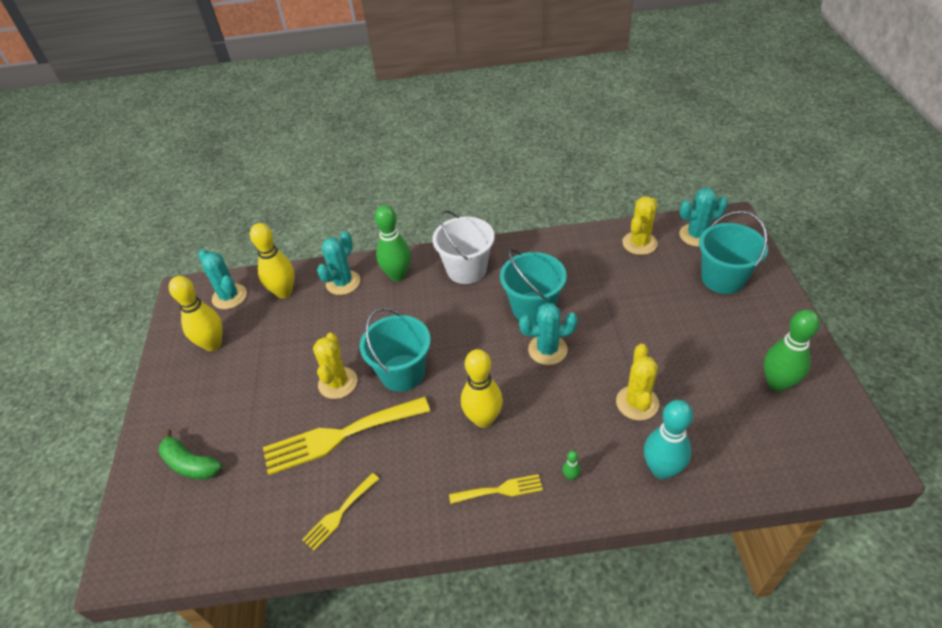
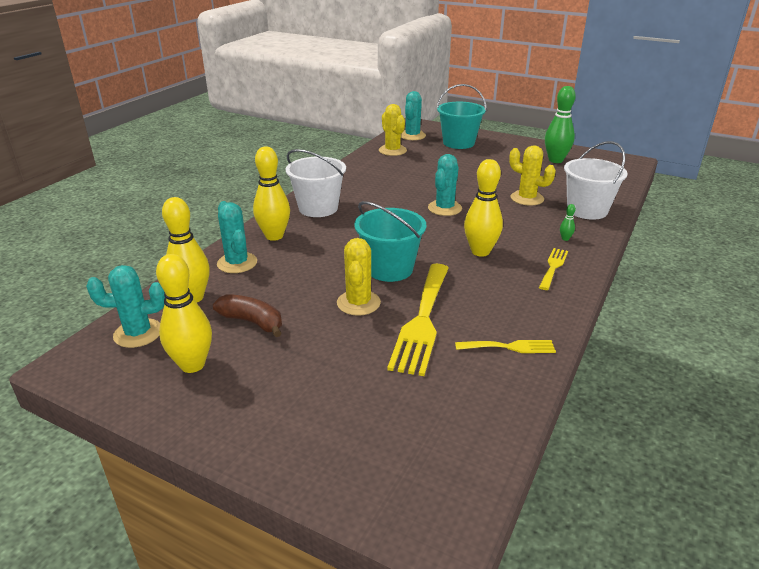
camera: 60 degrees left, 15 degrees down
(190, 464) = (350, 429): green banana -> none
(275, 340) = (252, 322): none -> brown banana
(338, 383) = (358, 303): yellow cactus -> yellow cactus turned 60 degrees clockwise
(339, 514) = (510, 347): yellow fork -> yellow fork turned 75 degrees counterclockwise
(397, 275) = (274, 236): green bowling pin -> yellow bowling pin
(533, 307) = (397, 199): turquoise bucket -> none
(662, 469) = (587, 210): turquoise bowling pin -> white bucket

